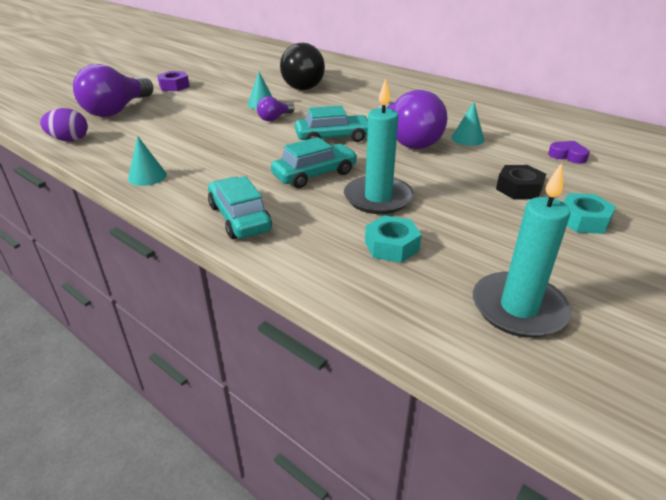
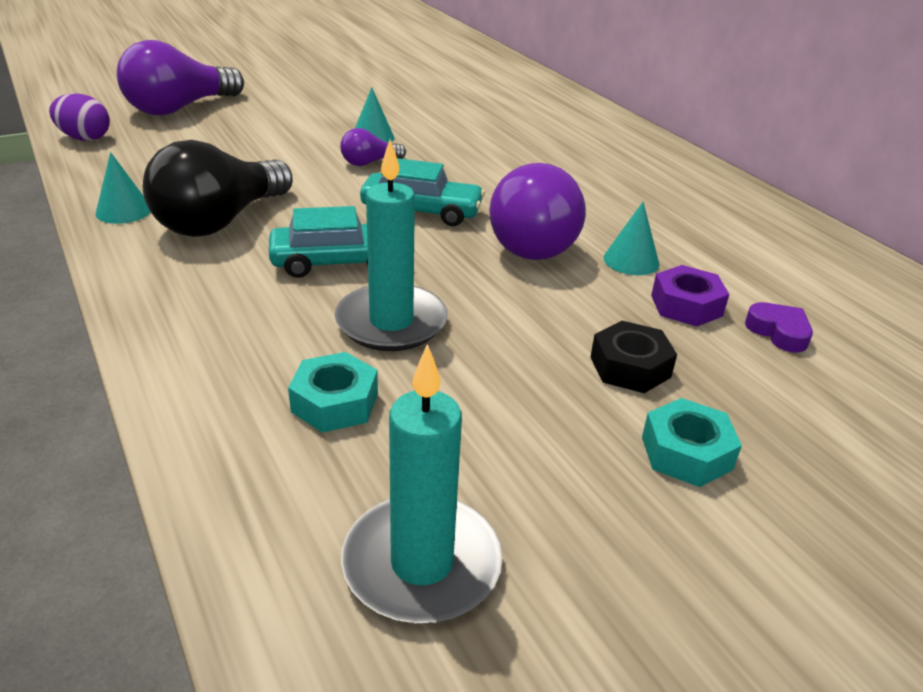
camera: 20 degrees right, 0 degrees up
(174, 86) = (283, 87): purple nut -> purple nut (686, 305)
(240, 218) = (176, 300): turquoise car -> none
(306, 85) = (466, 119): black light bulb -> black light bulb (220, 221)

